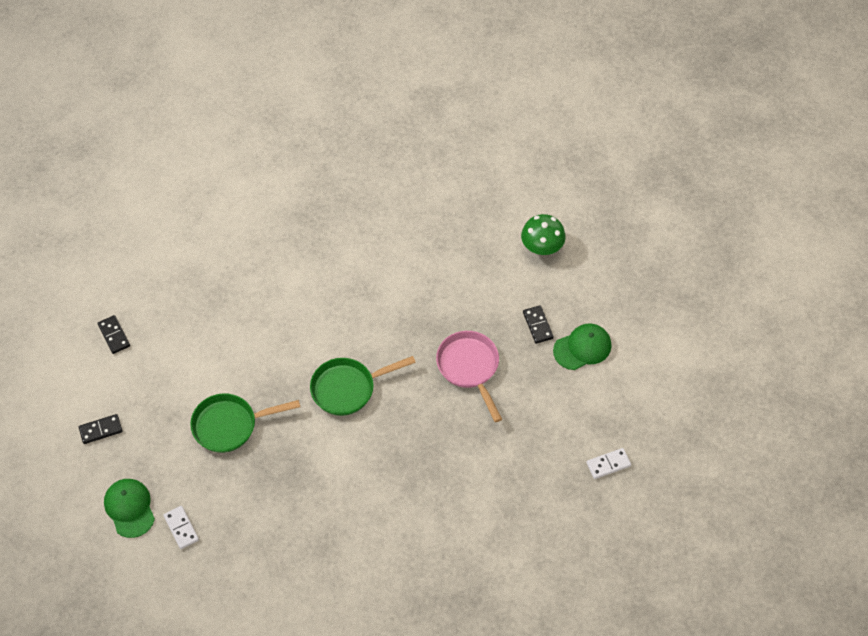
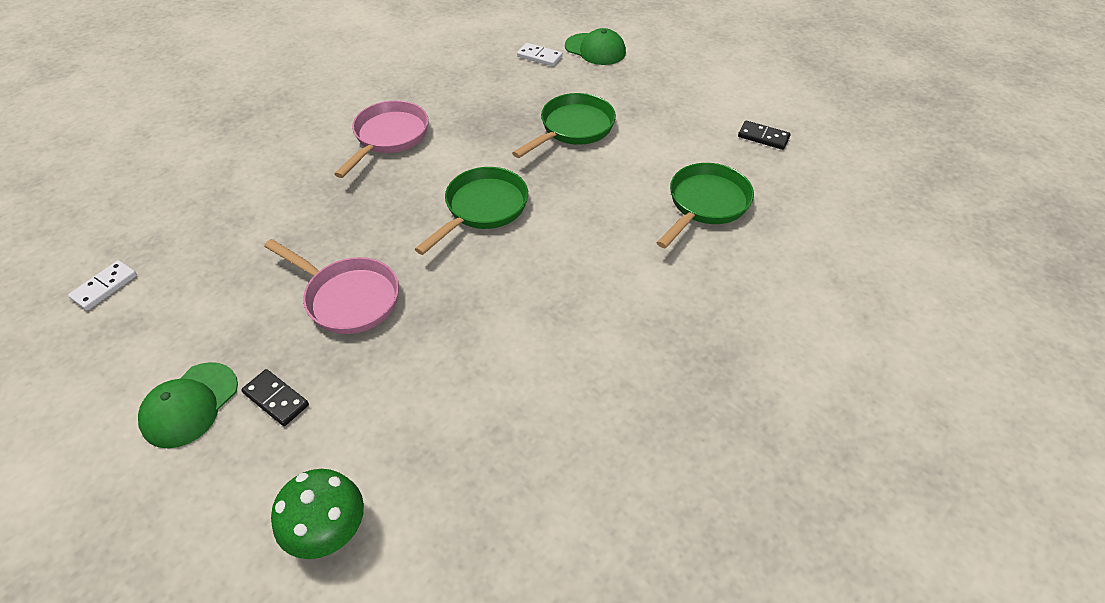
camera: 145 degrees right, 10 degrees down
(101, 430) = (681, 77): black domino -> none
(211, 307) = (705, 204): none -> green pan
(364, 500) = (388, 137): none -> pink pan

